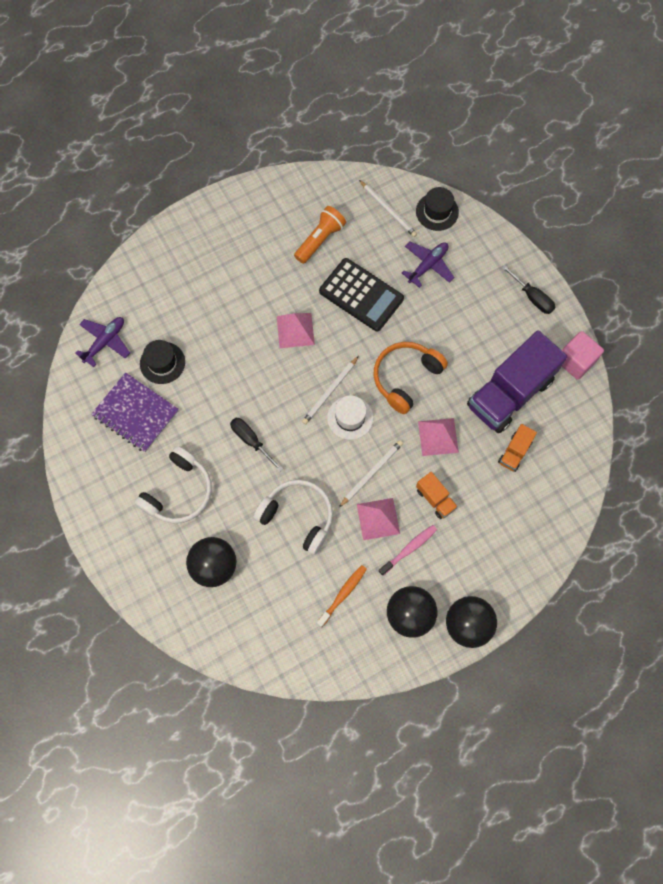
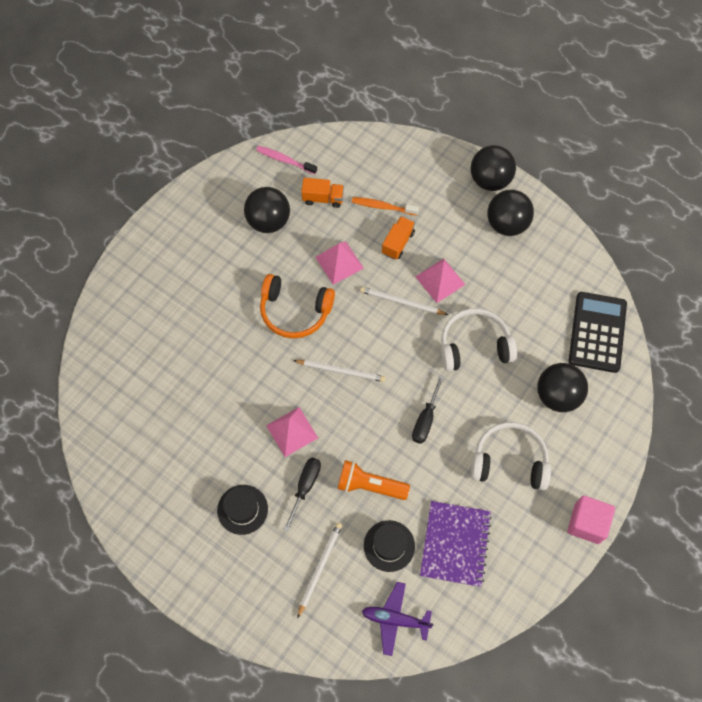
camera: 115 degrees left, 5 degrees down
(298, 516) = (474, 346): white headphones -> white headphones turned 75 degrees clockwise
(320, 240) = (178, 453): orange flashlight -> orange flashlight (370, 485)
(343, 594) = (520, 280): orange toothbrush -> orange toothbrush (383, 207)
(350, 417) = (358, 342): white hat -> none
(361, 295) = (225, 386): black calculator -> black calculator (597, 332)
(388, 210) = (115, 402): white pencil -> white pencil (320, 568)
(409, 549) = (453, 246): pink toothbrush -> pink toothbrush (285, 160)
(428, 265) = (165, 339): purple plane -> none
(437, 211) = (98, 354): black hat -> black hat (242, 509)
(509, 393) = (268, 221): purple truck -> black ball
(532, 297) = (161, 237): black screwdriver -> black screwdriver (305, 487)
(575, 361) = (212, 181): pink cube -> pink cube (587, 523)

